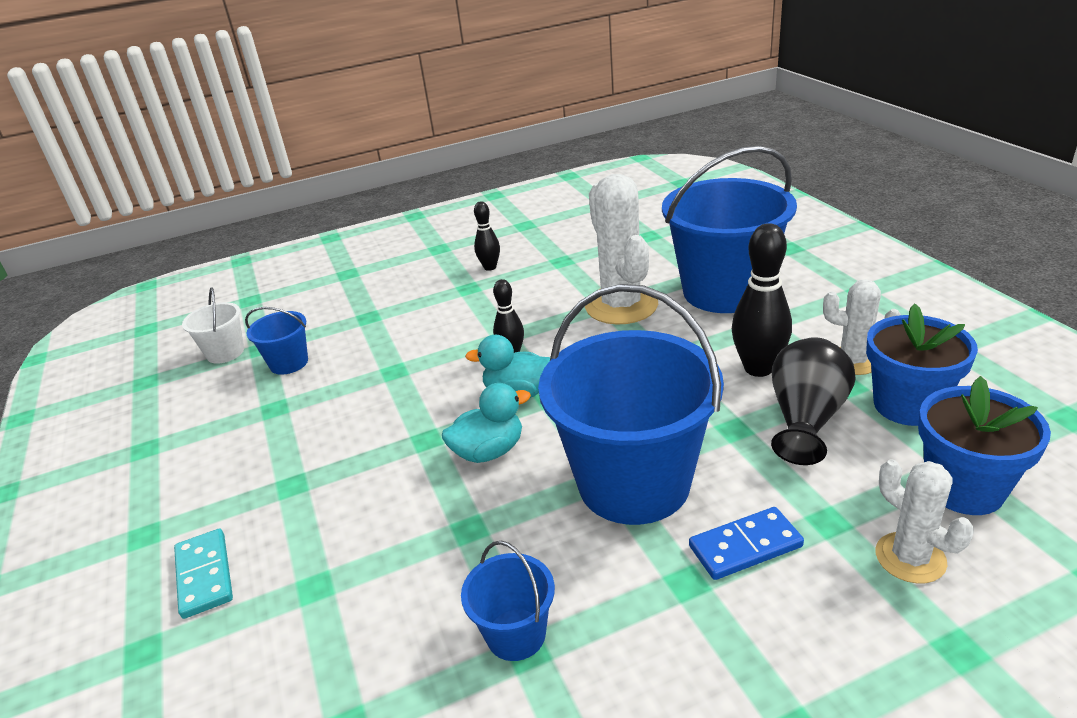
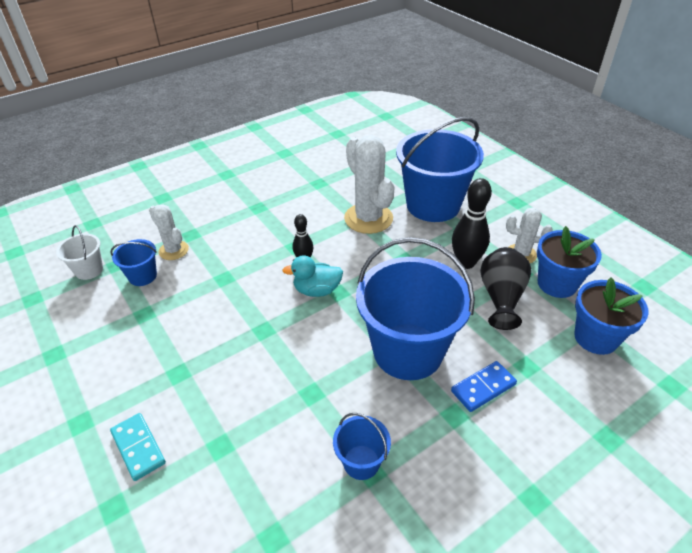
camera: 15 degrees left, 10 degrees up
(489, 451) = (309, 336): turquoise duck -> none
(490, 267) = (269, 189): black bowling pin -> none
(910, 558) = (574, 385): white cactus -> white cactus (173, 250)

